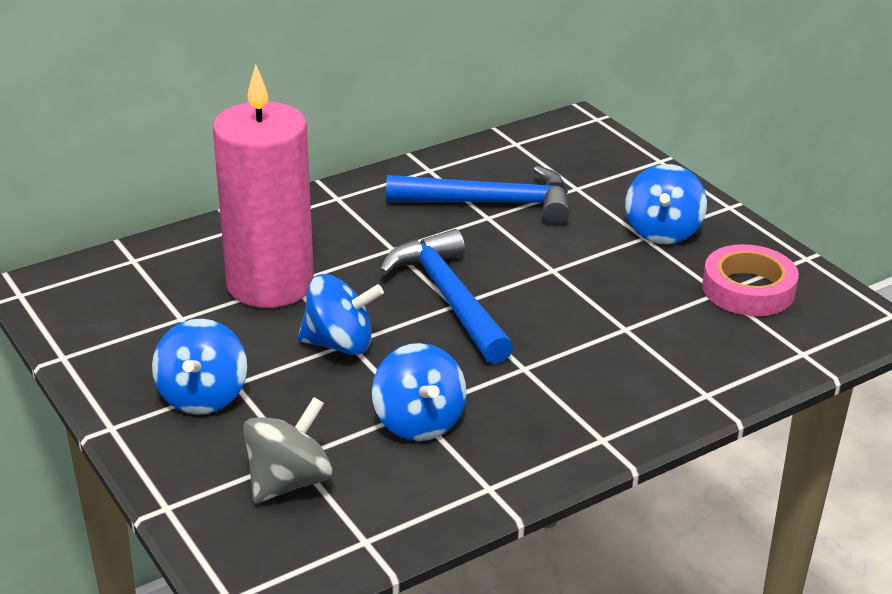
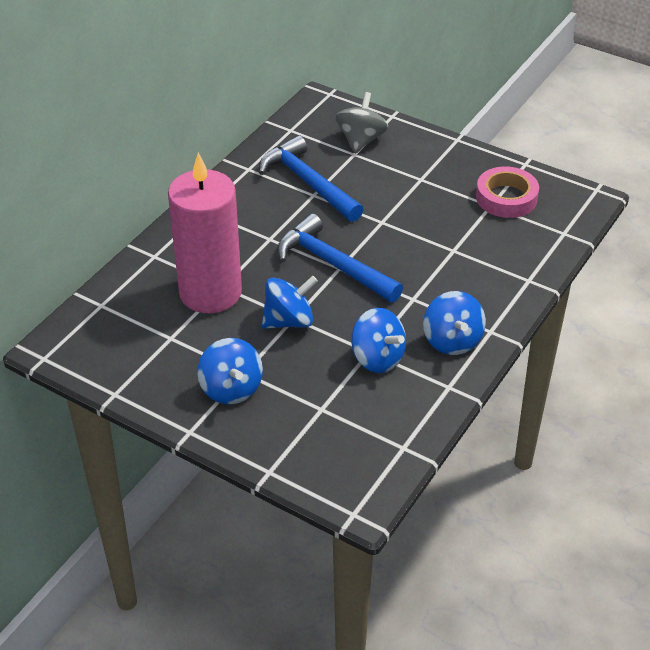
camera: 25 degrees left, 10 degrees up
(289, 482) = (330, 426): grey spinning top -> grey spinning top (361, 140)
(491, 203) = (308, 183): blue hammer -> blue hammer turned 105 degrees counterclockwise
(662, 231) = (429, 171): blue spinning top -> blue spinning top (452, 341)

